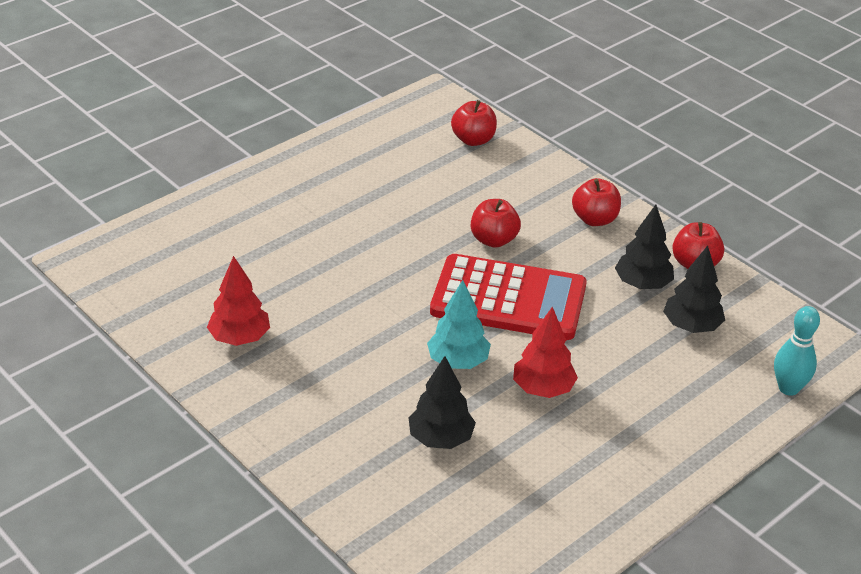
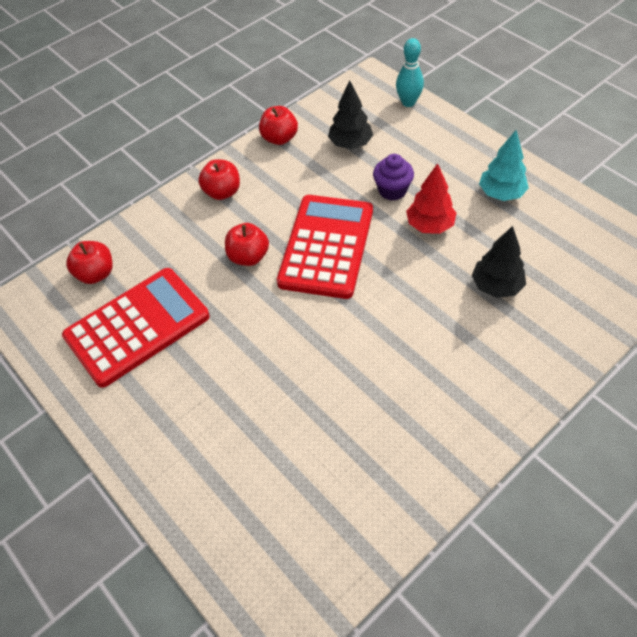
camera: 85 degrees left, 15 degrees up
(240, 338) = (397, 446): red tree -> none
(404, 169) = (137, 326): none -> red calculator
(458, 362) = (407, 277): turquoise tree -> turquoise tree (501, 193)
(605, 359) = (392, 190): none -> purple cupcake
(642, 284) = (304, 167): black tree -> none

